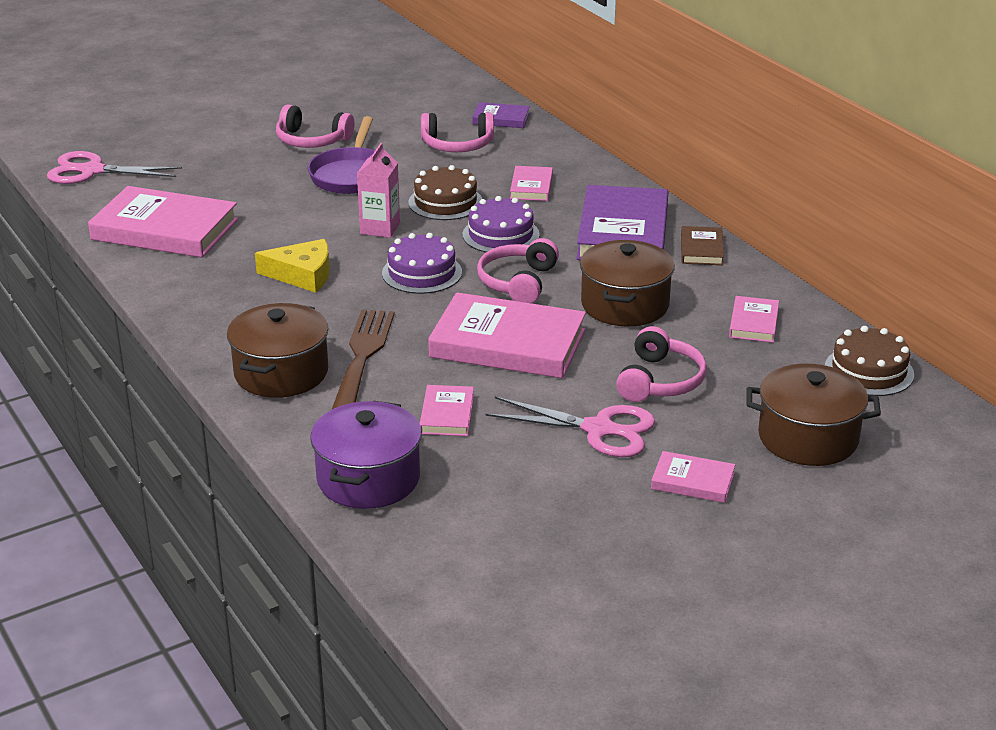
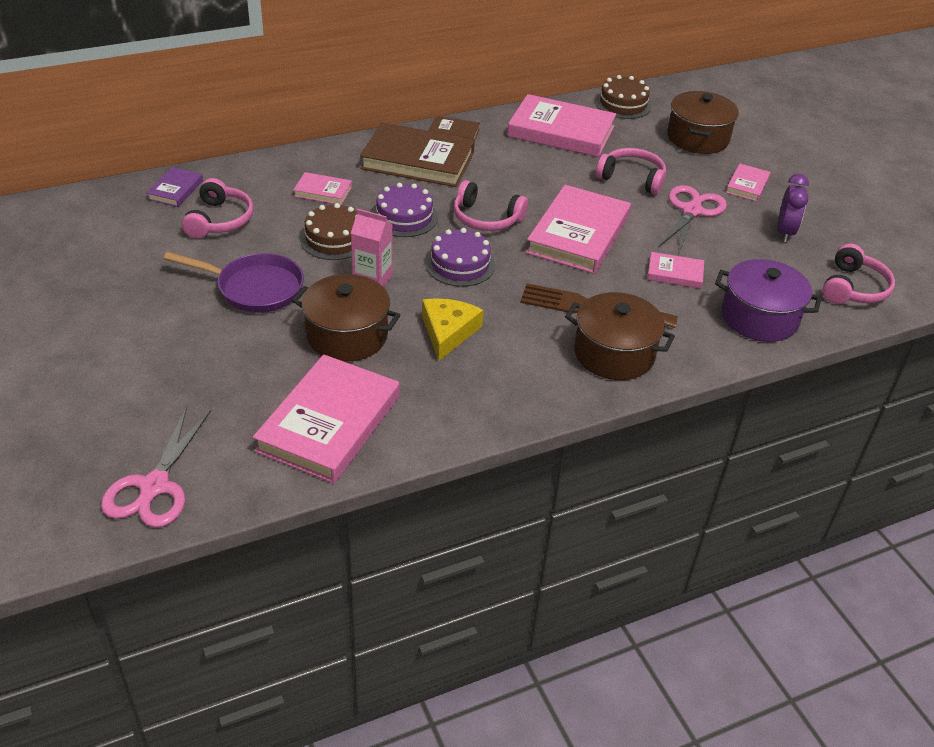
camera: 85 degrees left, 10 degrees up
(312, 140) = (161, 309): pink headphones -> pink headphones (853, 288)
(577, 511) = (785, 232): none -> purple clock
(622, 232) = (418, 161): purple book -> brown book
(625, 305) = (529, 176): brown pot -> brown pot (347, 335)
(754, 323) = (561, 131): pink book -> pink book, size x2.07

